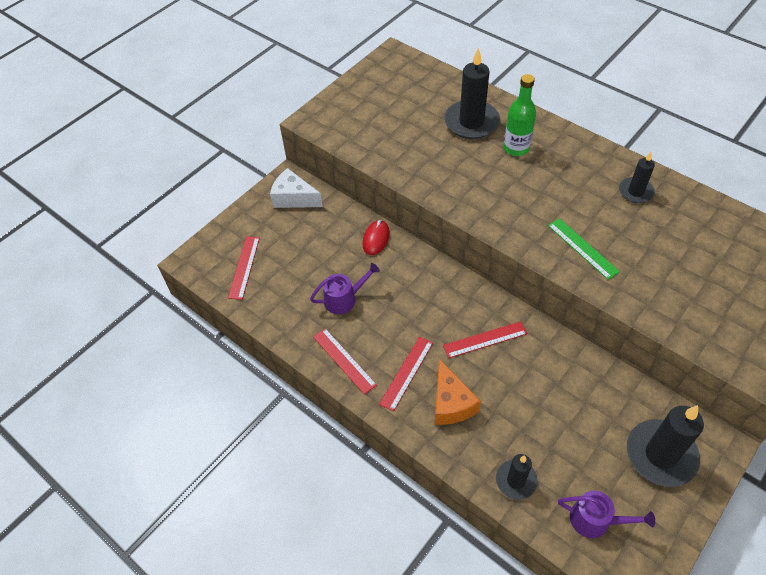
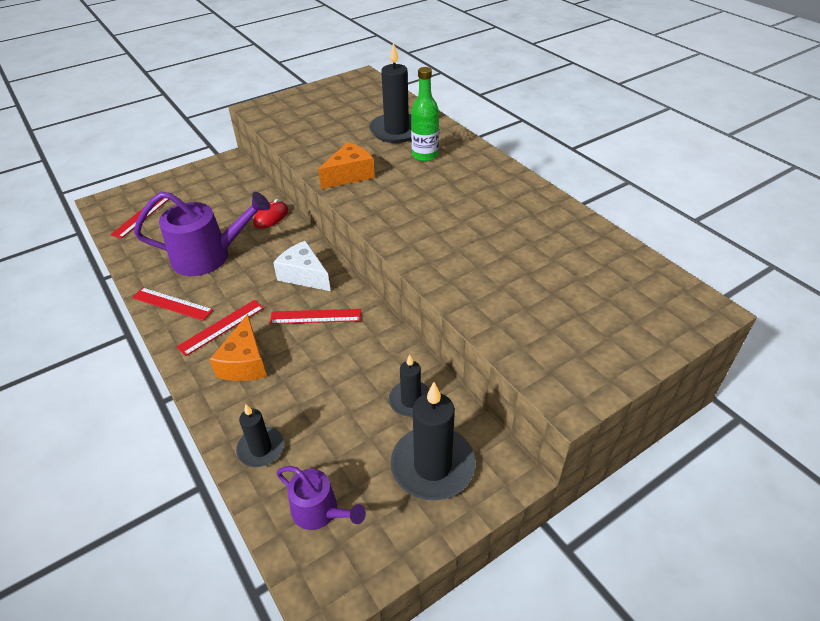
camera: 15 degrees right, 10 degrees down
(294, 198) = (222, 174): white cheese -> white cheese (304, 275)
(344, 299) = (208, 256): purple watering can -> purple watering can, size x1.79
(344, 360) = (172, 304): red ruler -> red ruler turned 45 degrees counterclockwise
(460, 188) = (349, 175): none -> orange cheese
(582, 248) = (436, 241): green ruler -> none
(635, 192) = (521, 207): black candle -> black candle (411, 401)

